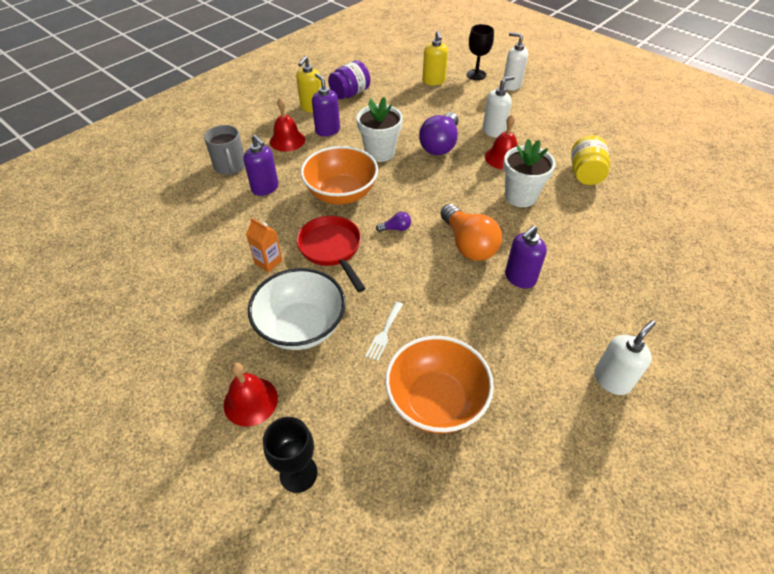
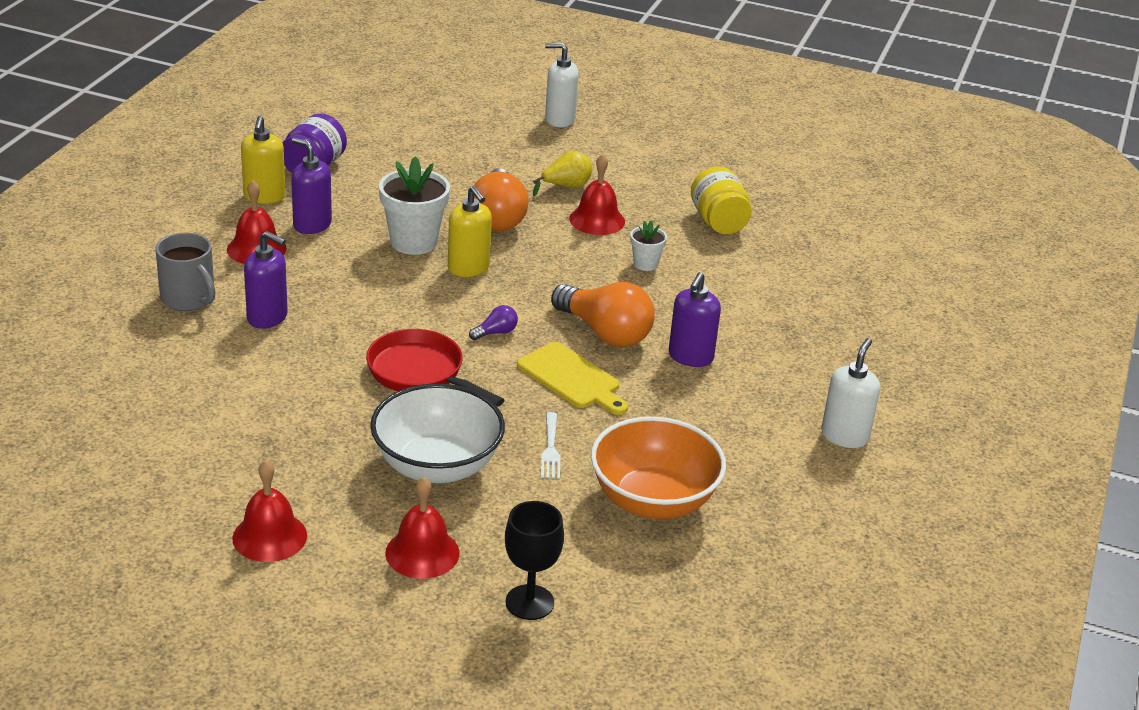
camera: 25 degrees left, 15 degrees down
(164, 357) = (269, 536): none -> red bell
(268, 262) = (339, 405): orange carton -> none
(341, 194) = (389, 304): orange bowl -> none
(428, 276) = (572, 378): none -> yellow cutting board
(433, 81) = (437, 130): yellow soap dispenser -> yellow soap dispenser (468, 268)
(440, 145) = (497, 217): purple light bulb -> orange light bulb
(476, 75) = (498, 112): black goblet -> none
(493, 131) = (566, 187): white soap dispenser -> yellow pear
(520, 196) = (645, 264): white flower pot -> white flower pot, size x0.52

